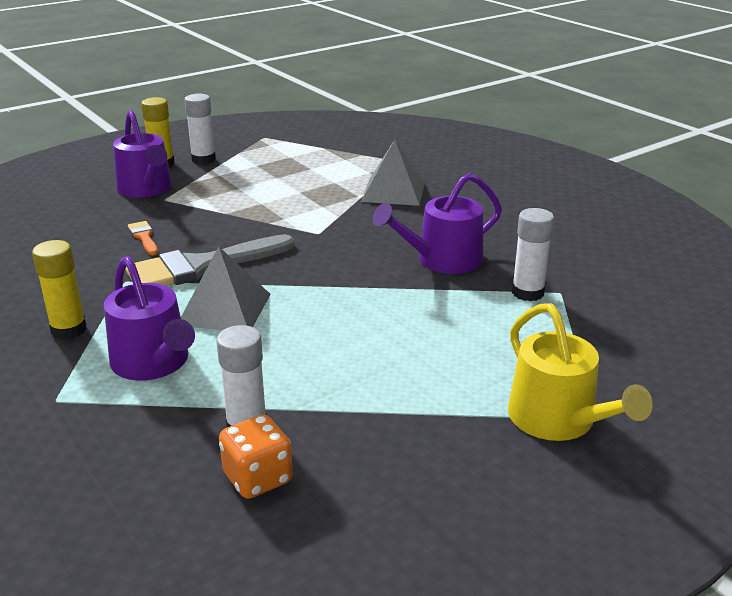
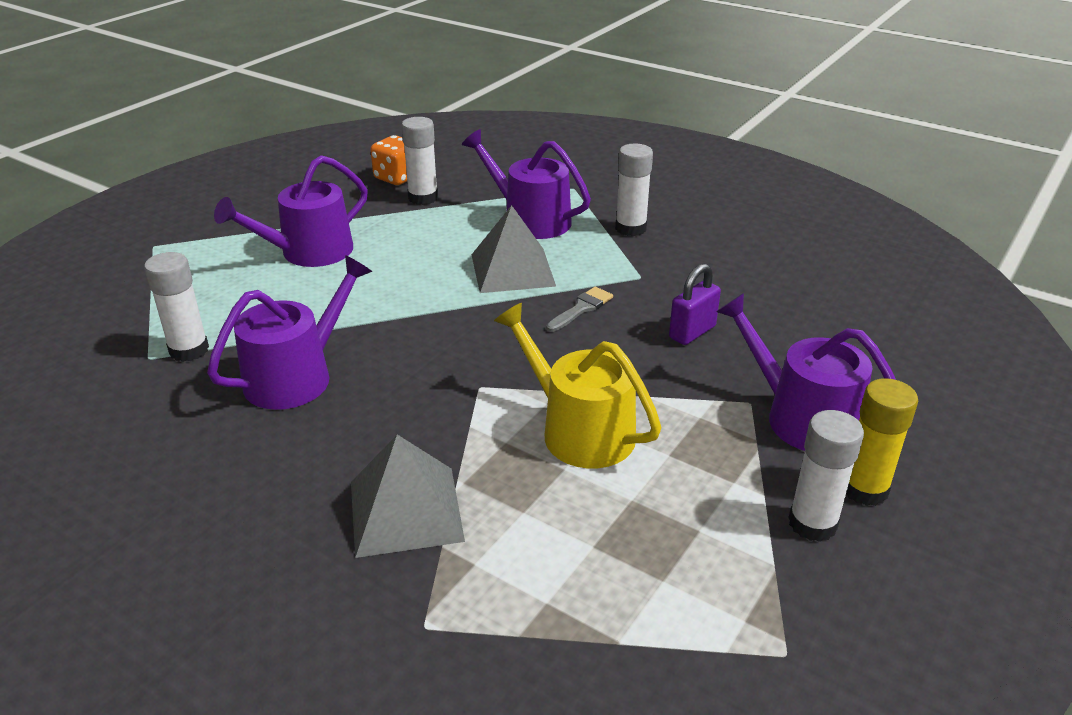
camera: 160 degrees right, 5 degrees up
(69, 329) = (630, 228): yellow glue stick -> white glue stick
(144, 237) = (692, 332): orange brush -> purple padlock
(201, 266) = (582, 308): grey brush -> grey brush, size x0.44
(412, 370) = (309, 252): none -> purple watering can
(558, 420) = (184, 240): yellow watering can -> yellow watering can (579, 430)

